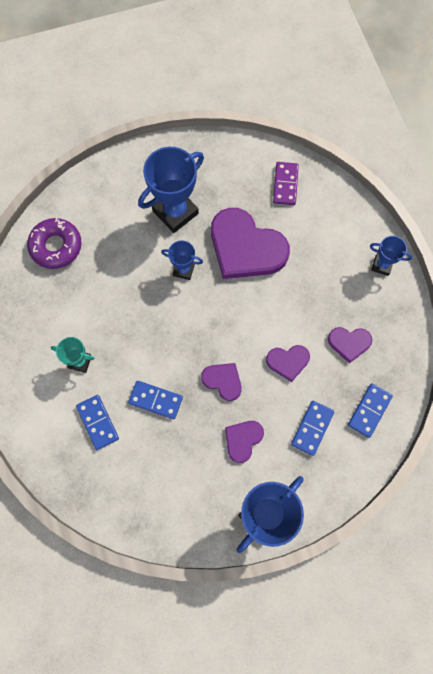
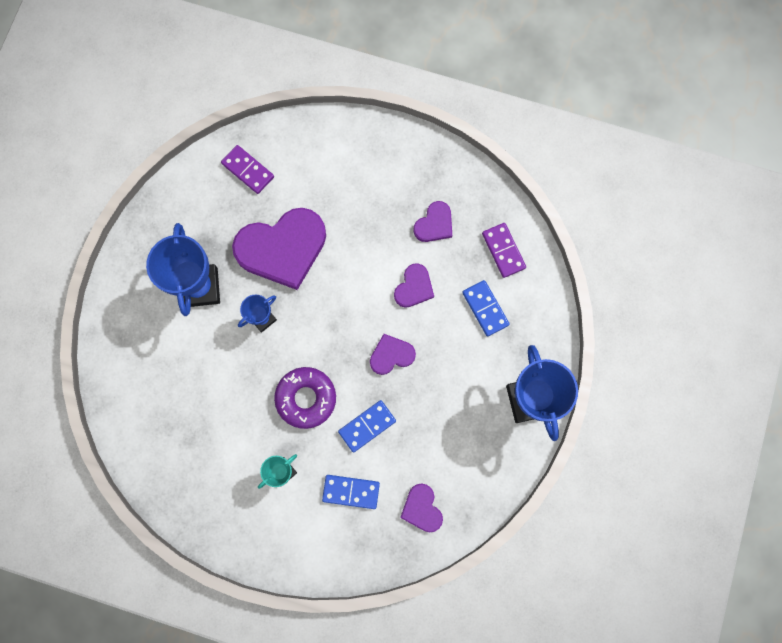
camera: 55 degrees left, 5 degrees up
(56, 246) = (151, 421): purple donut -> purple donut (306, 398)
(243, 440) = (455, 374): purple heart -> purple heart (422, 508)
(369, 410) = (503, 251): blue domino -> purple domino
(381, 265) = (385, 145): blue trophy -> none

